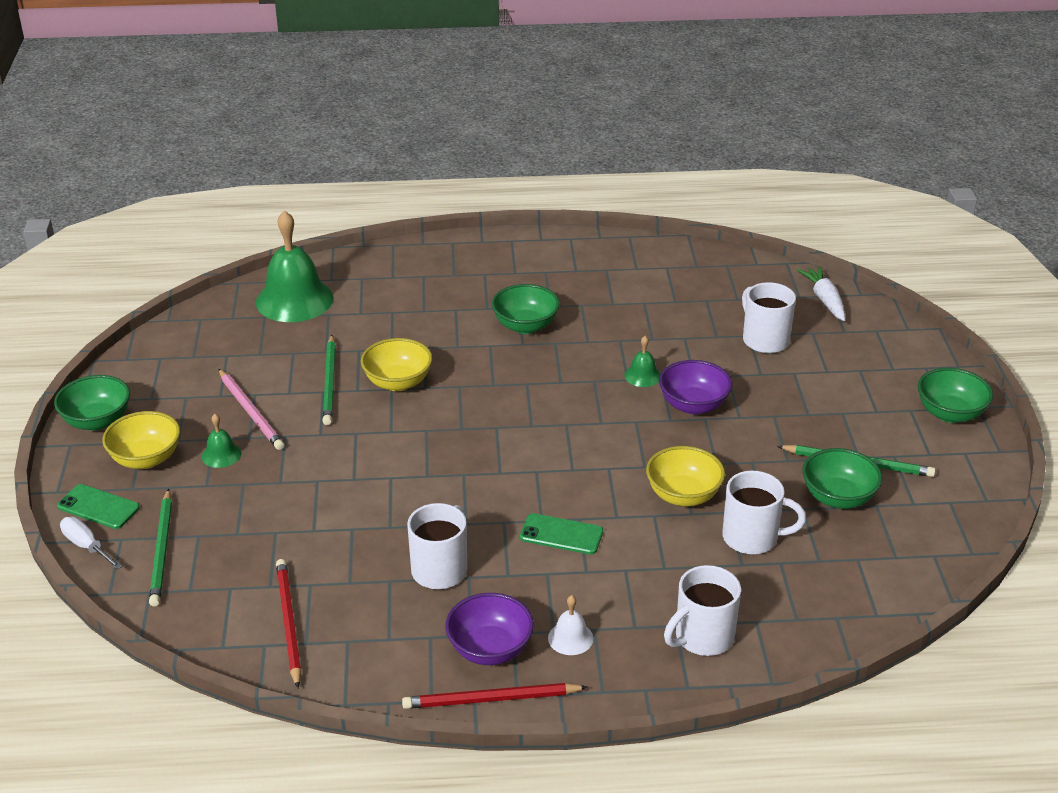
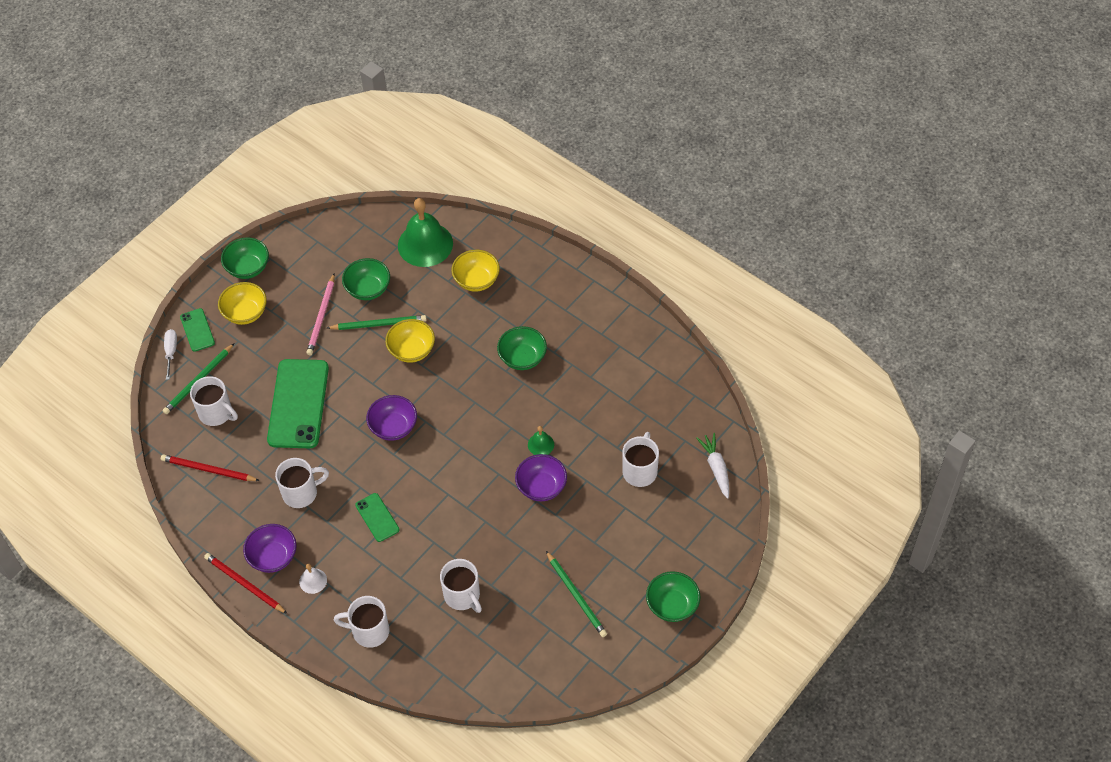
camera: 45 degrees right, 20 degrees up
(221, 455) = (280, 337): green bell -> none
(228, 565) = (216, 413): none -> white mug
(289, 623) = (208, 470): red pencil -> red pencil turned 105 degrees counterclockwise
(325, 497) = (298, 404): none -> green phone
(330, 382) = (379, 324): green pencil -> green pencil turned 135 degrees counterclockwise
(468, 451) = (393, 427): none -> purple bowl
(683, 495) = (462, 542): yellow bowl -> yellow bowl (476, 280)
(824, 300) = (716, 468): white carrot -> white carrot turned 45 degrees counterclockwise
(838, 498) = (536, 608): green bowl -> green bowl (368, 289)

